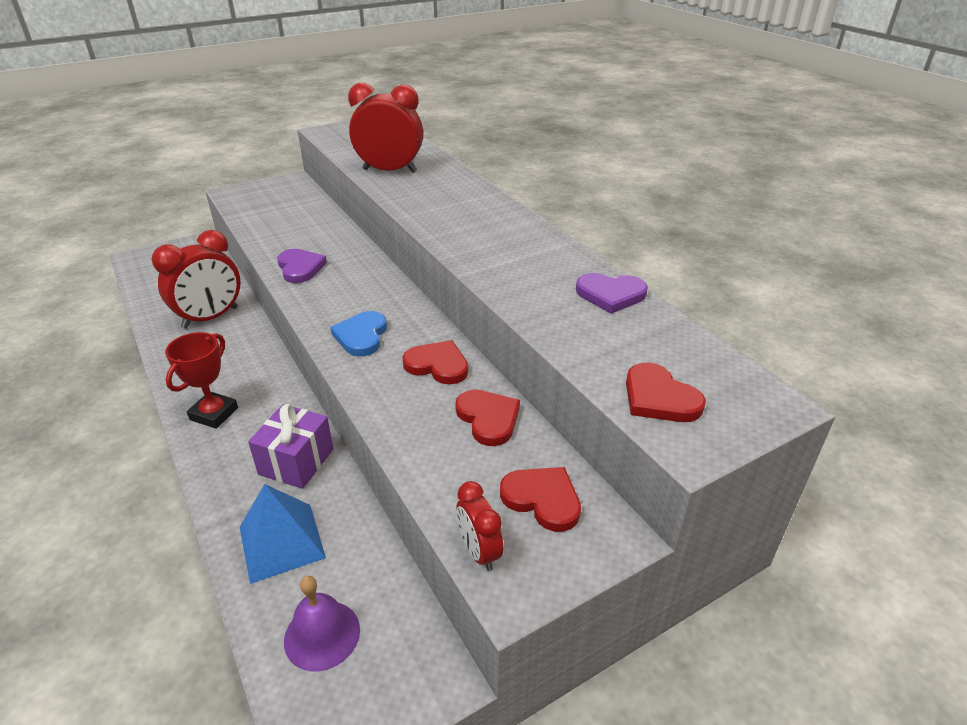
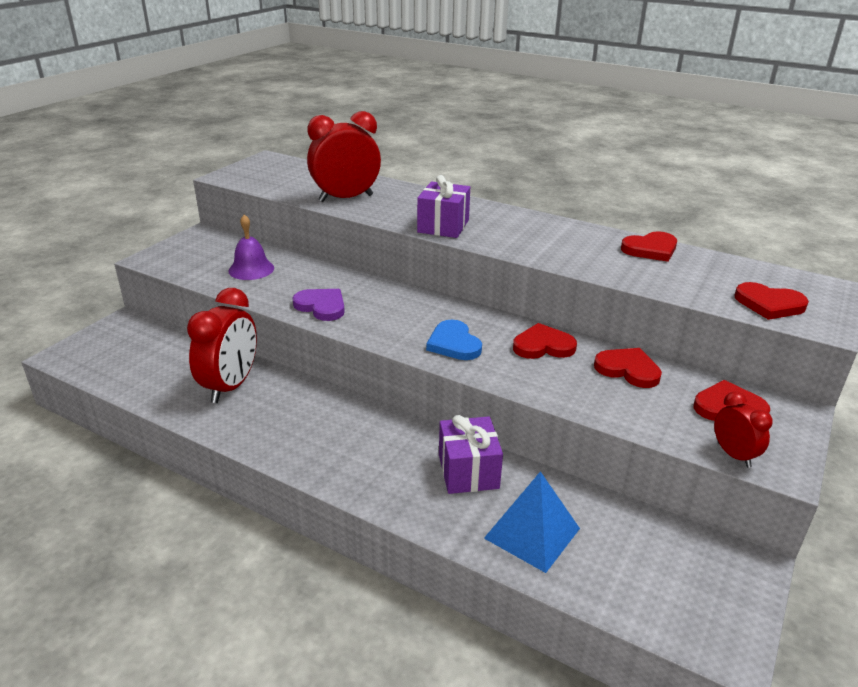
camera: 30 degrees left, 5 degrees down
(214, 414) = (344, 463): red trophy -> none
(322, 634) = (642, 579): purple bell -> purple bell (251, 269)
(435, 217) = (443, 226): none -> purple gift
(479, 552) = (733, 455): red clock -> red clock turned 150 degrees counterclockwise
(610, 295) = (650, 249): purple heart -> red heart

